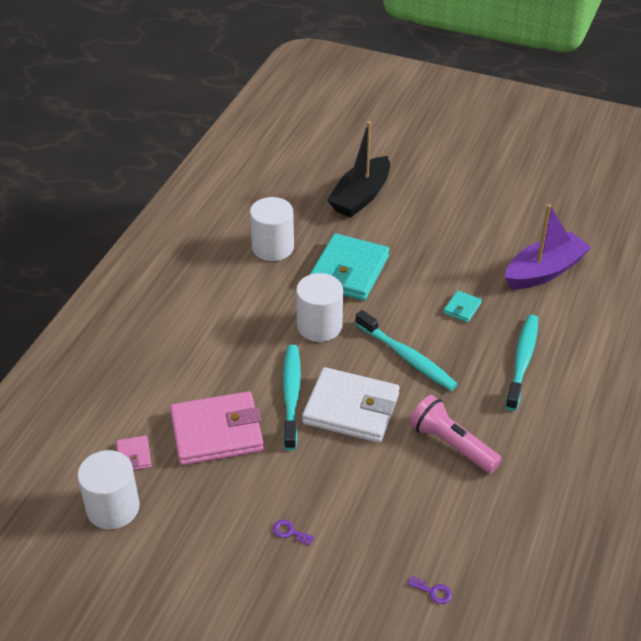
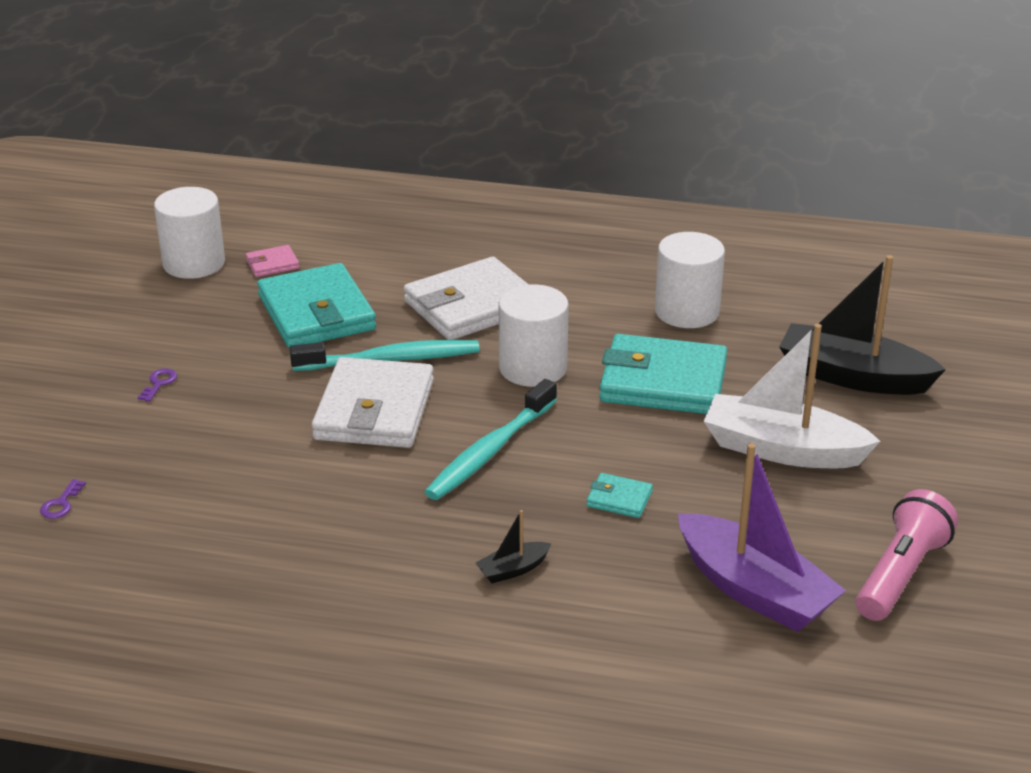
camera: 80 degrees right, 10 degrees down
(217, 432) = (316, 313): pink wallet -> turquoise wallet
(234, 346) = (471, 306): none -> white wallet
(425, 237) = (782, 449): none -> white boat
(451, 445) = (319, 505): pink flashlight -> pink flashlight (900, 574)
(522, 361) = (513, 569): turquoise toothbrush -> black boat

